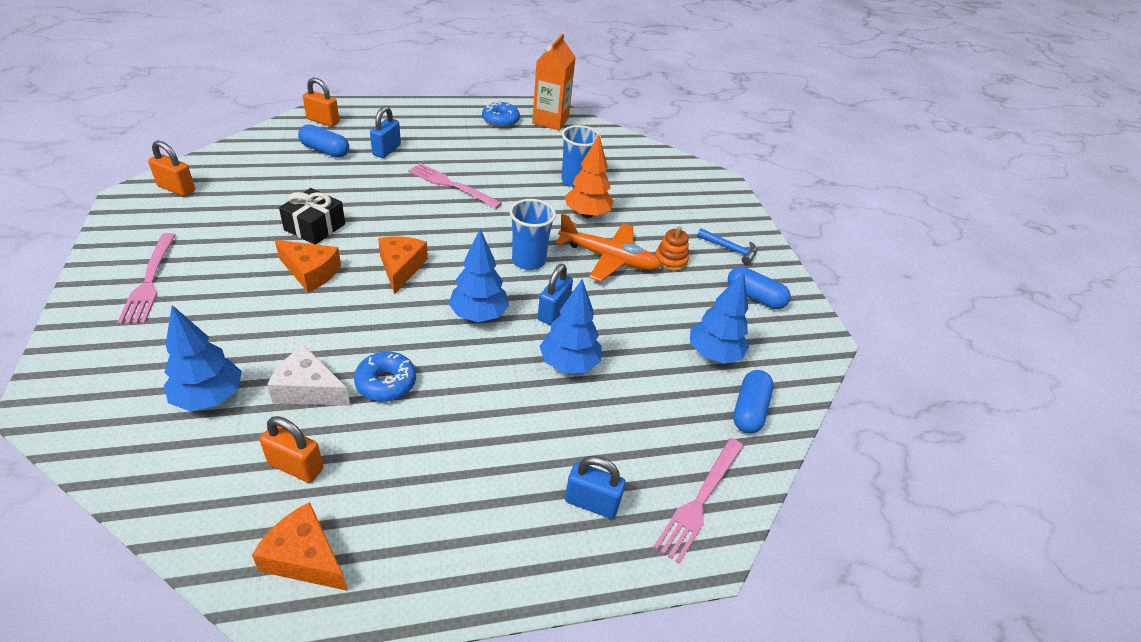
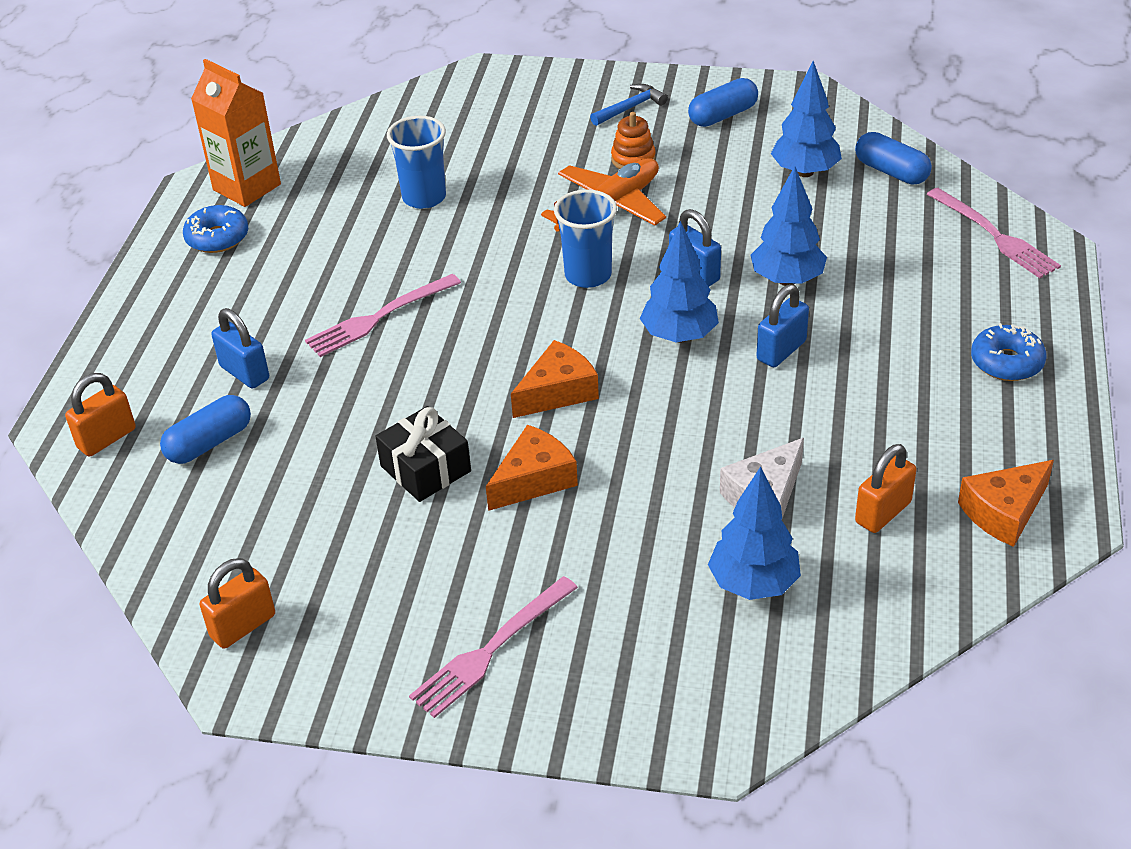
camera: 60 degrees left, 0 degrees up
(149, 281) = (491, 650): pink fork -> pink fork turned 120 degrees clockwise
(386, 383) = (773, 429): blue donut -> blue donut (1006, 362)
(401, 268) = (558, 392): orange cheese -> orange cheese turned 120 degrees clockwise
(587, 214) = (508, 204): orange tree -> none
(591, 502) = (981, 305): blue padlock -> blue padlock (781, 350)

